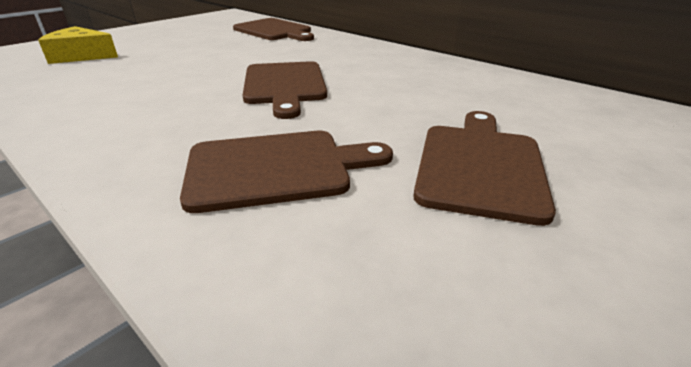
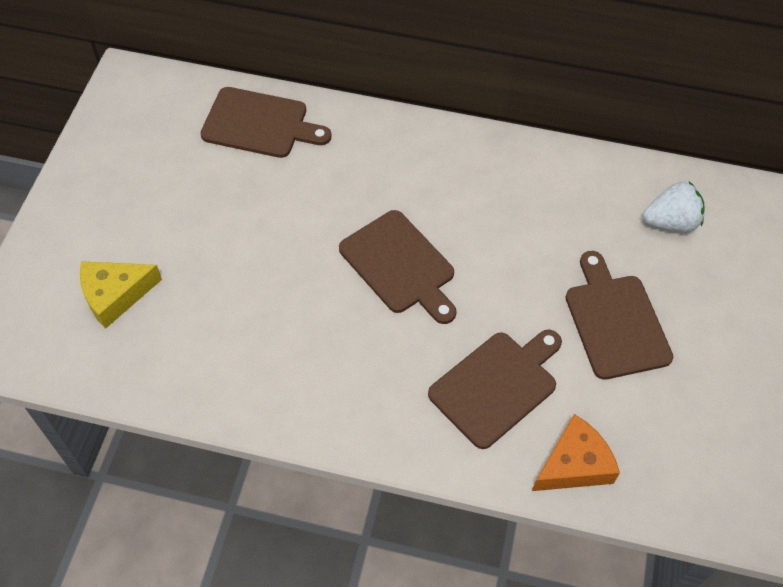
camera: 30 degrees left, 25 degrees up
(287, 281) = (574, 464): none -> orange cheese
(601, 122) = (671, 222): none -> white strawberry

